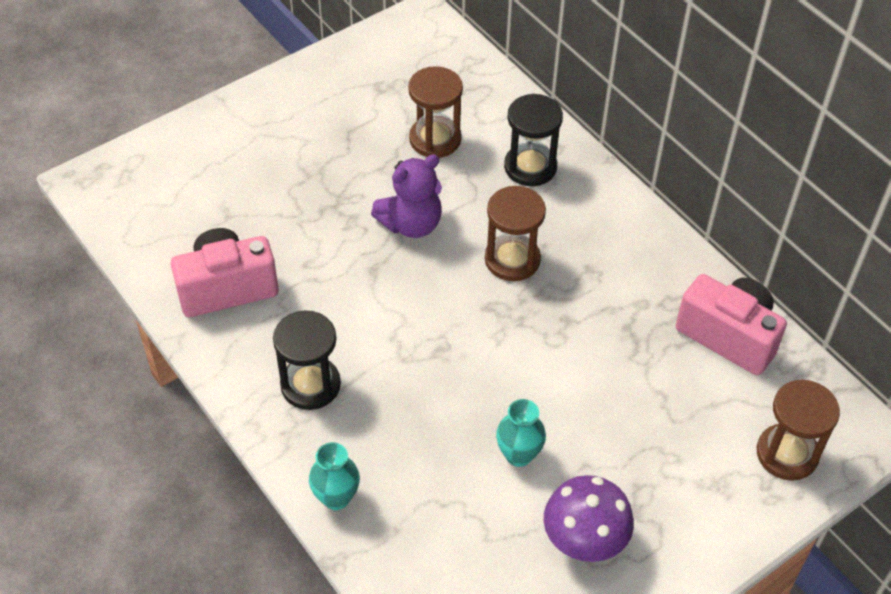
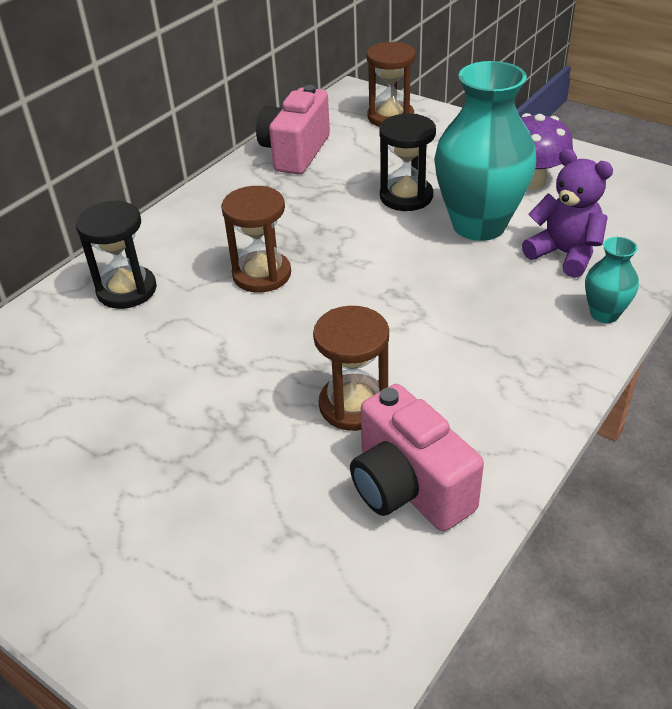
camera: 105 degrees left, 10 degrees down
(310, 385) = (496, 369): black hourglass -> black hourglass (406, 197)
(411, 224) = (239, 355): purple teddy bear -> purple teddy bear (564, 254)
(435, 139) = (97, 371): brown hourglass -> brown hourglass (354, 405)
(518, 455) = (479, 225): turquoise vase -> turquoise vase, size x2.16

